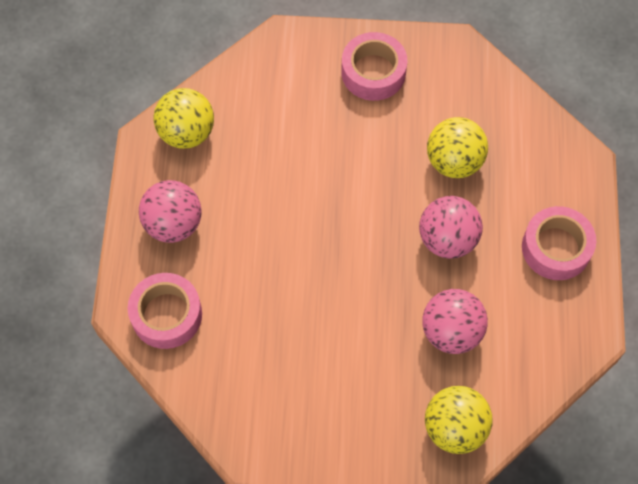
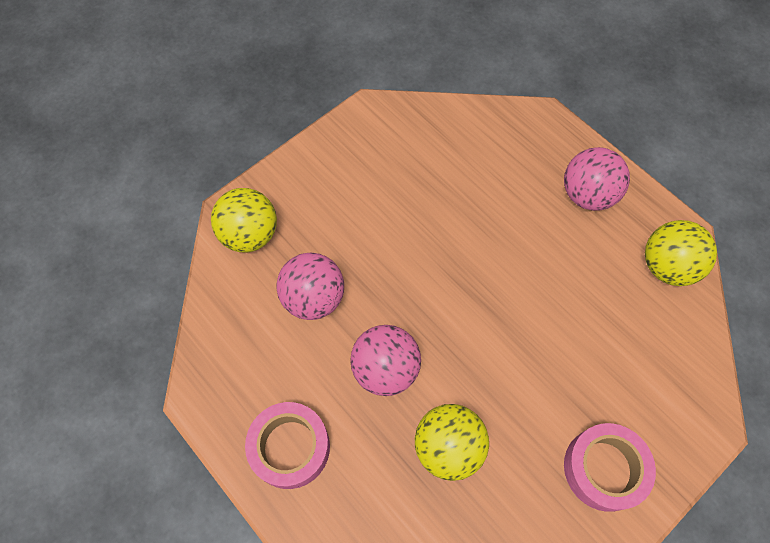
camera: 135 degrees right, 0 degrees up
(166, 315) = (516, 137): pink tape -> none

